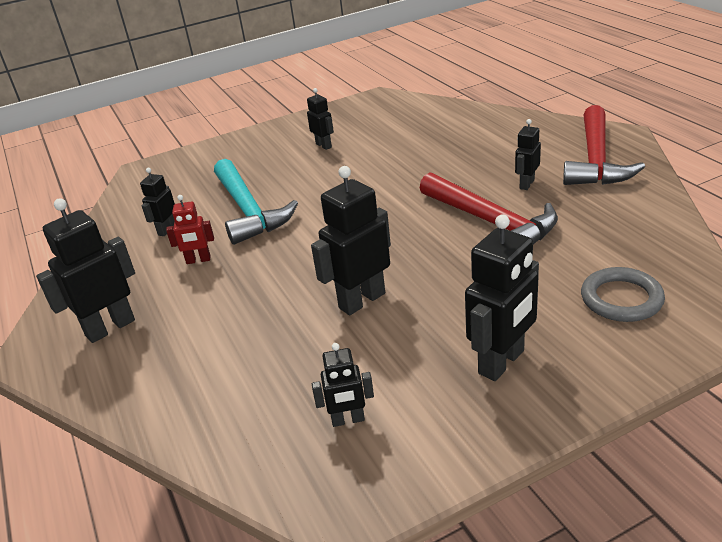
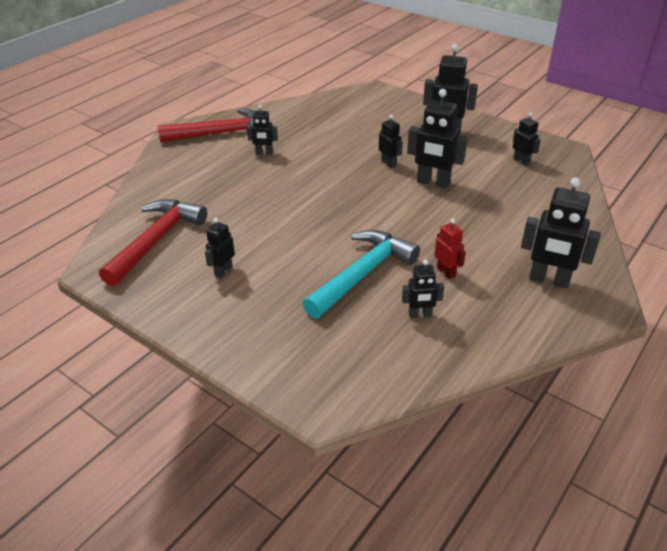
camera: 120 degrees left, 5 degrees up
(438, 274) = (389, 163): none -> black robot
(491, 222) = (320, 157): red hammer -> red hammer (156, 241)
(621, 299) = (373, 110): grey ring -> none

